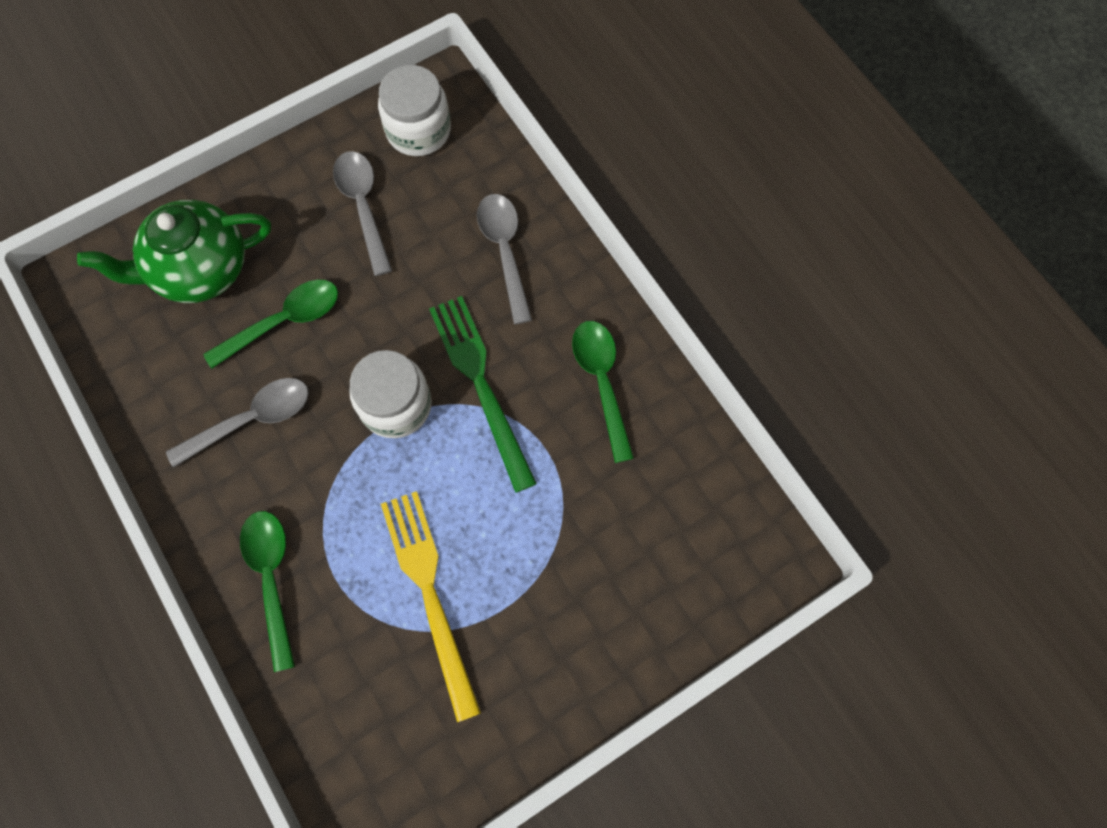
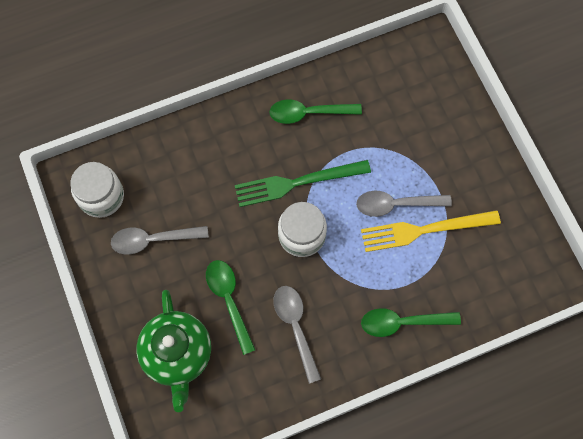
camera: 80 degrees left, 0 degrees up
(504, 251) = (207, 155): grey spoon -> grey spoon (396, 204)

